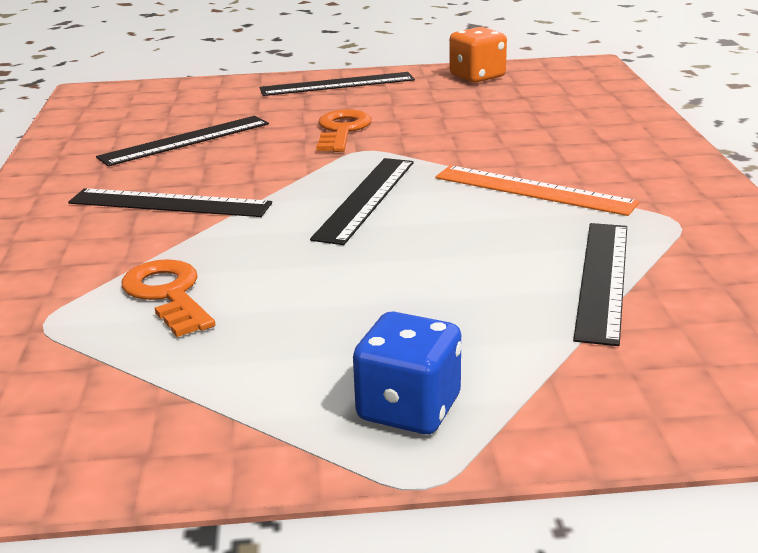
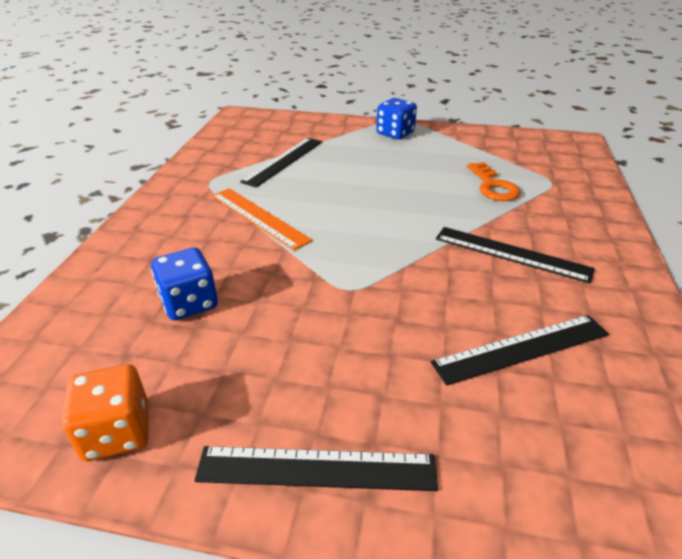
camera: 165 degrees left, 10 degrees up
(342, 130) = (355, 327): orange key -> none
(366, 199) = (370, 231): black ruler -> none
(512, 121) = (189, 303): none -> blue dice

